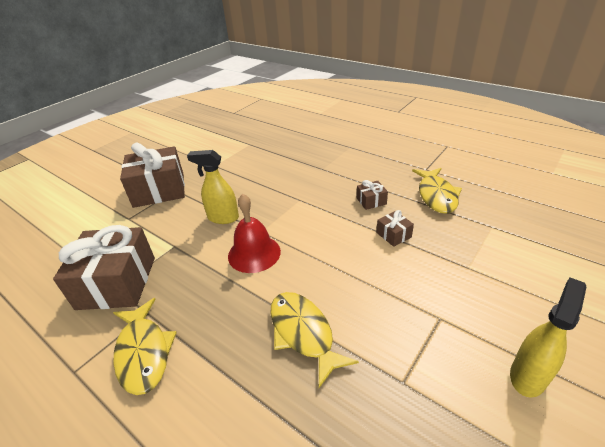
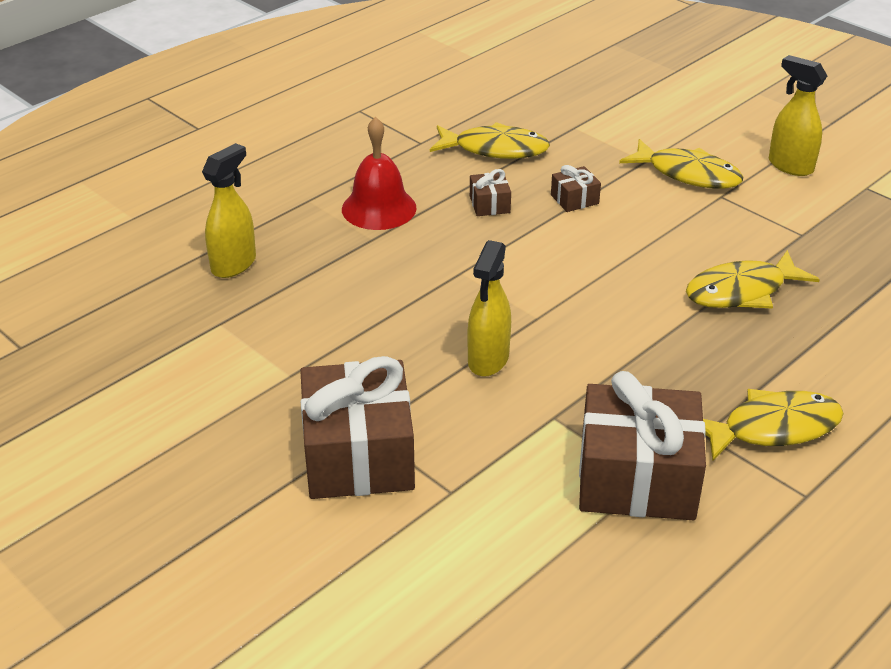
camera: 85 degrees left, 0 degrees up
(254, 253) = (590, 326): red bell -> red bell (379, 208)
(291, 139) = (234, 264): none -> yellow spray bottle
(463, 294) = (688, 174): none -> yellow fish

